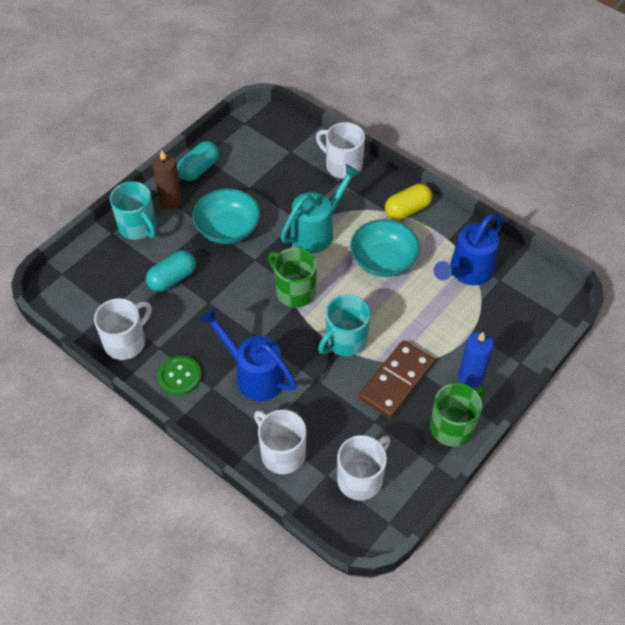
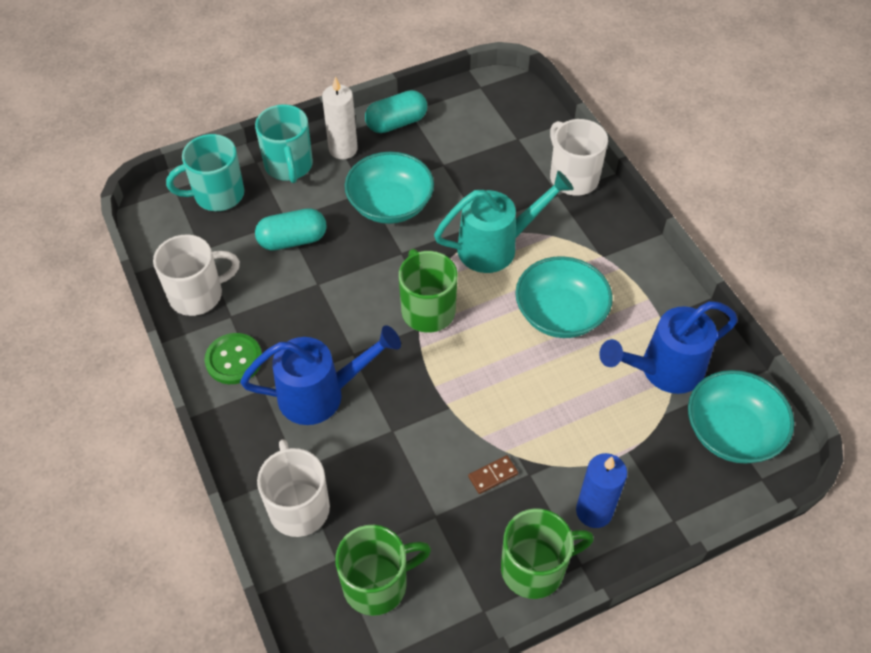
camera: 25 degrees right, 0 degrees up
(171, 201) = (343, 149): brown candle -> white candle
(254, 375) = (320, 394): blue watering can -> blue watering can turned 105 degrees clockwise
(345, 341) = (455, 396): turquoise mug -> turquoise mug (217, 195)
(361, 478) = (377, 584): white mug -> green mug
(396, 381) = (493, 475): brown domino -> brown domino, size x0.41
(407, 209) = (626, 260): yellow capsule -> none
(527, 294) = (732, 432): none -> turquoise bowl

